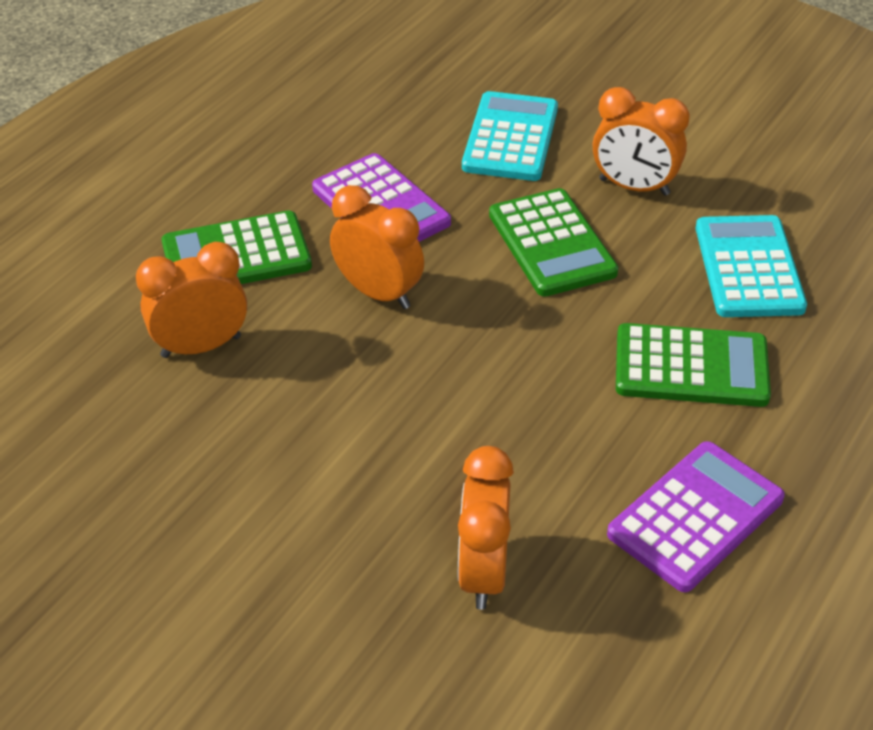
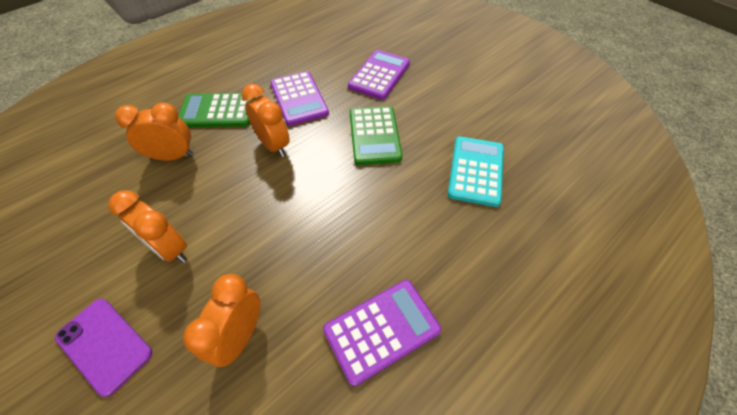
camera: 15 degrees right, 10 degrees up
(270, 633) = (104, 345): none -> purple phone
(510, 138) = (379, 75): turquoise calculator -> purple calculator
(634, 187) = (431, 112): orange clock -> orange clock (170, 249)
(691, 367) = (419, 226): green calculator -> none

